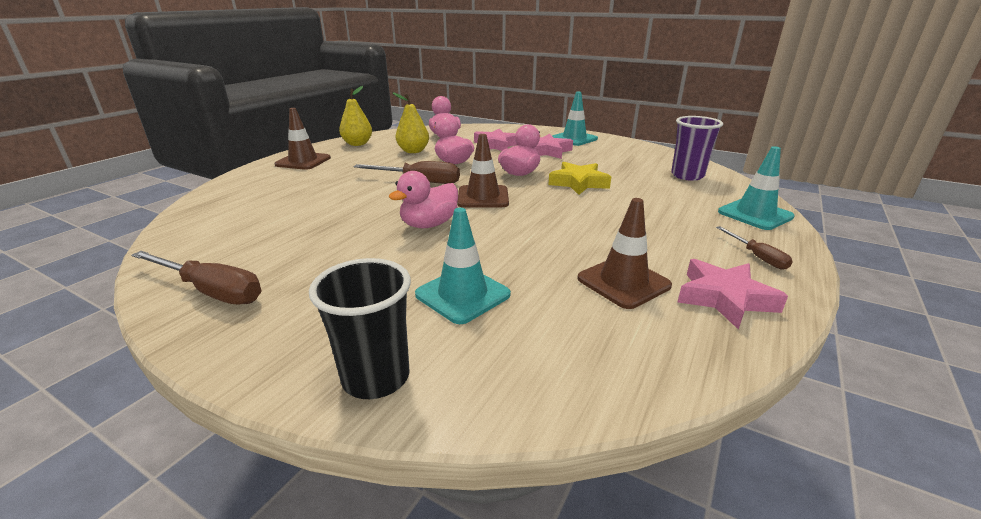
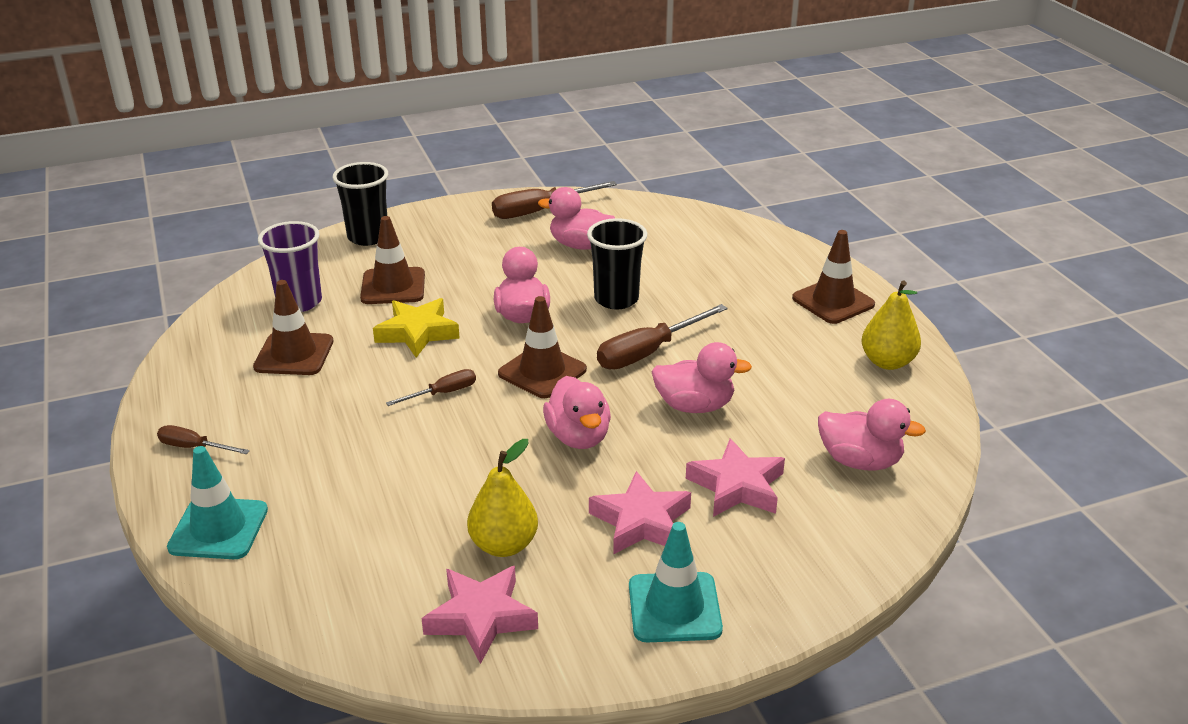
camera: 130 degrees right, 5 degrees up
(284, 244) = (580, 245): none -> pink duck
(366, 205) = (616, 299): none -> black cup
(413, 151) = (791, 395): yellow pear -> yellow pear (504, 545)
(462, 294) = (393, 286): turquoise traffic cone -> brown traffic cone
(552, 212) = (443, 393): none -> brown screwdriver
(578, 183) = (483, 463): yellow star -> yellow star (417, 333)
(687, 175) = (361, 586): purple cup -> purple cup (299, 302)
(724, 298) = (207, 382): pink star -> pink star (481, 618)

